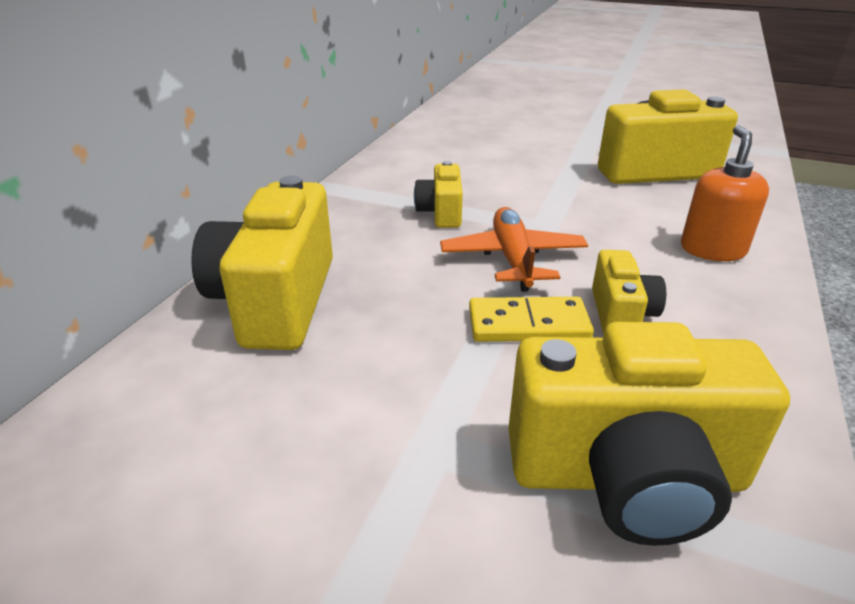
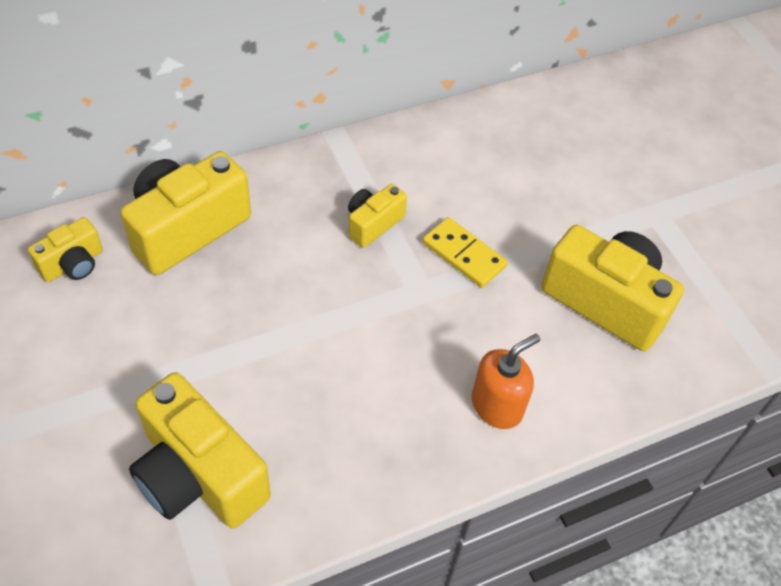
camera: 40 degrees right, 20 degrees up
(513, 259) = (354, 303): orange plane -> none
(528, 324) = (287, 358): yellow domino -> yellow domino (463, 255)
(621, 315) = (347, 397): yellow camera -> yellow camera (73, 264)

